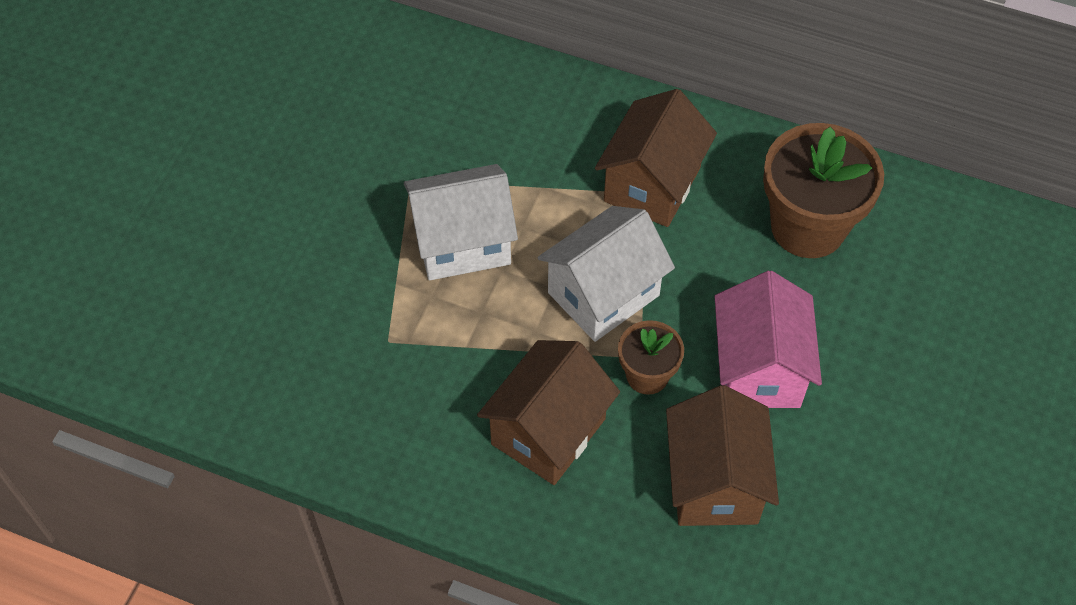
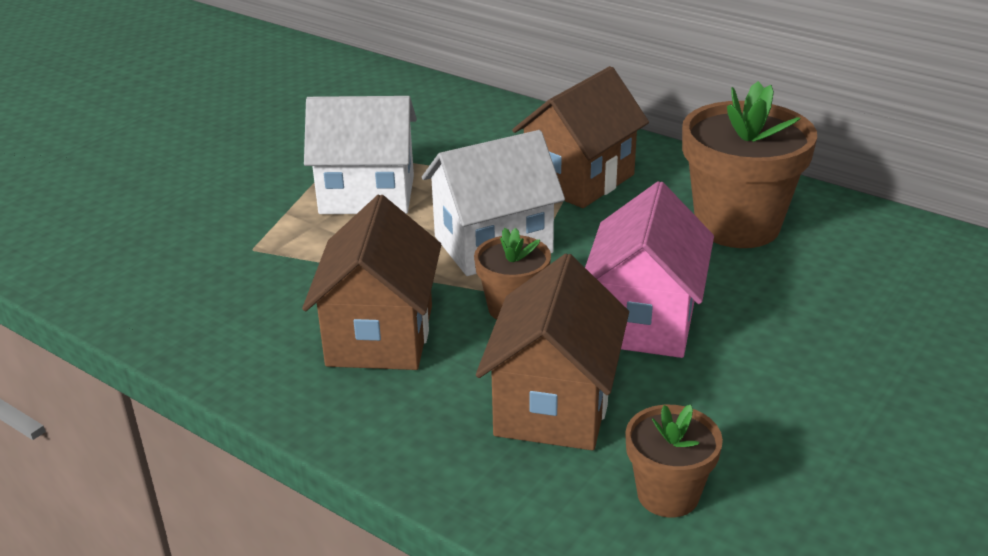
camera: 15 degrees right, 25 degrees down
(548, 431) = (380, 335): brown house -> brown house turned 45 degrees counterclockwise
(822, 556) = (668, 494): none -> brown flower pot

